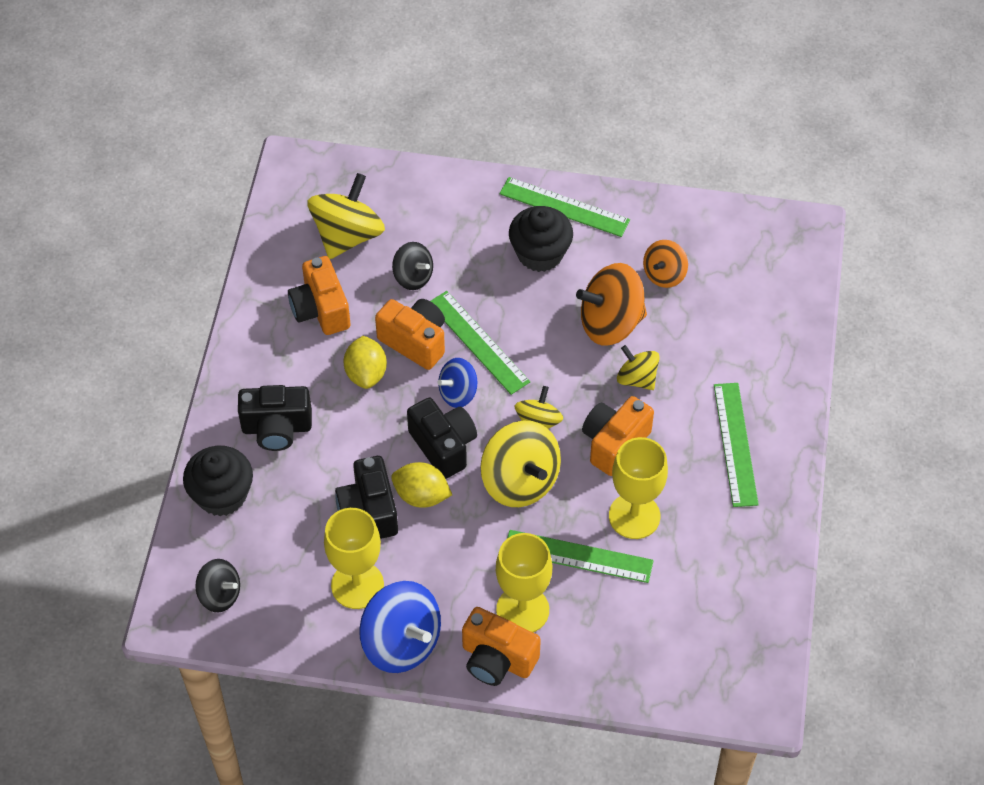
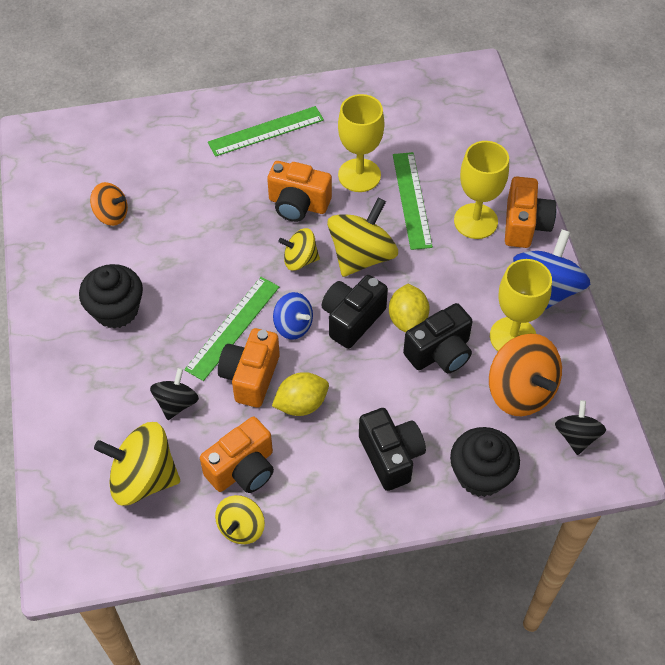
camera: 110 degrees left, 0 degrees up
(564, 207) = (55, 307): green ruler -> none
(611, 323) = (177, 238): orange spinning top -> orange spinning top (520, 391)
(637, 378) = (228, 206): yellow spinning top -> yellow spinning top (241, 527)

